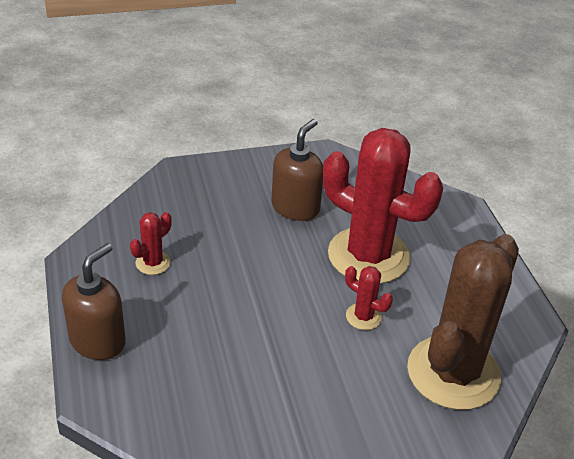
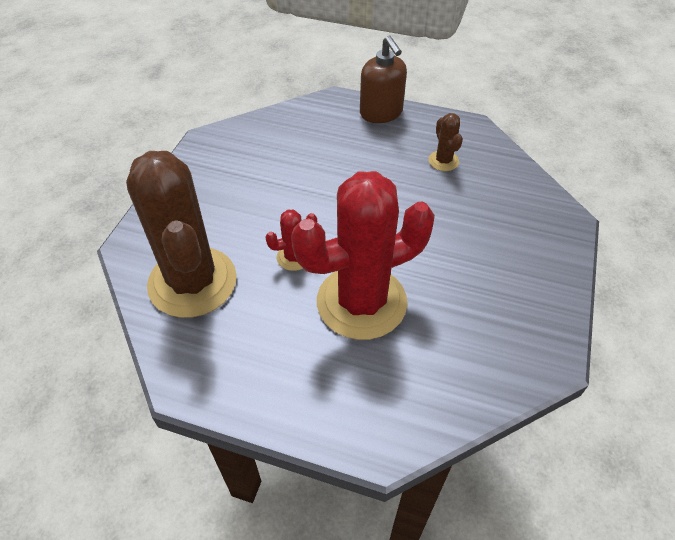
camera: 125 degrees right, 10 degrees up
(153, 263) = (443, 161): red cactus -> brown cactus
(295, 207) = (465, 281): brown soap dispenser -> none

